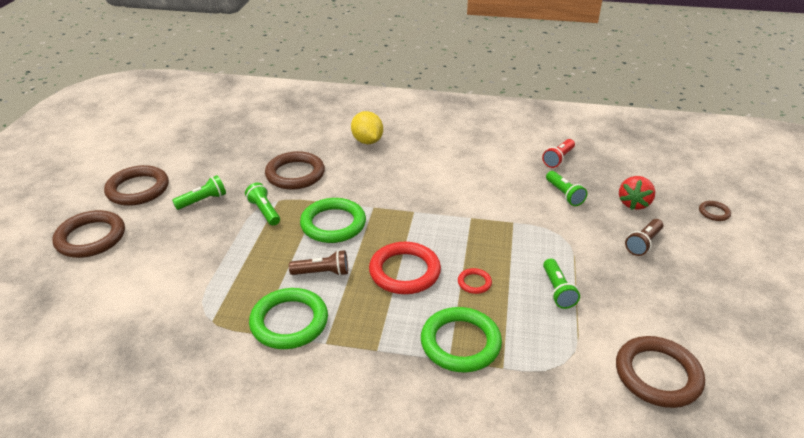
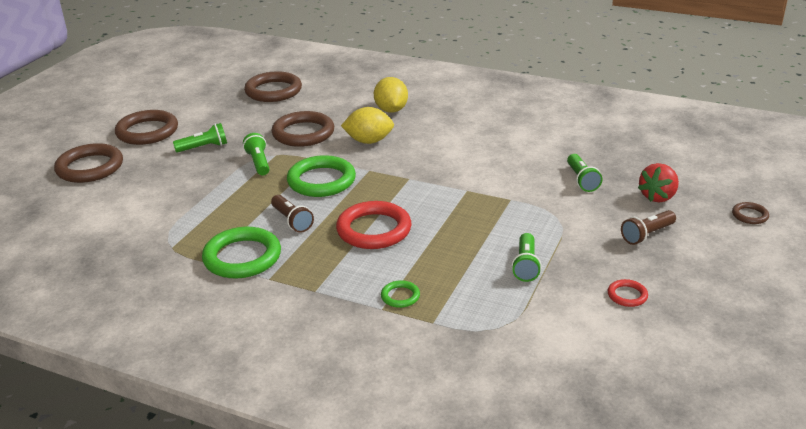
camera: 15 degrees right, 5 degrees down
(322, 273) = (292, 221): brown flashlight -> brown flashlight turned 45 degrees clockwise
(360, 176) = (369, 141): none -> yellow lemon
(460, 343) = (400, 296): green ring -> green ring, size x0.47
(474, 283) = (440, 248): red ring -> red ring (627, 295)
(558, 159) = (594, 146): red flashlight -> none
(657, 375) = (593, 351): brown ring -> brown ring (273, 91)

